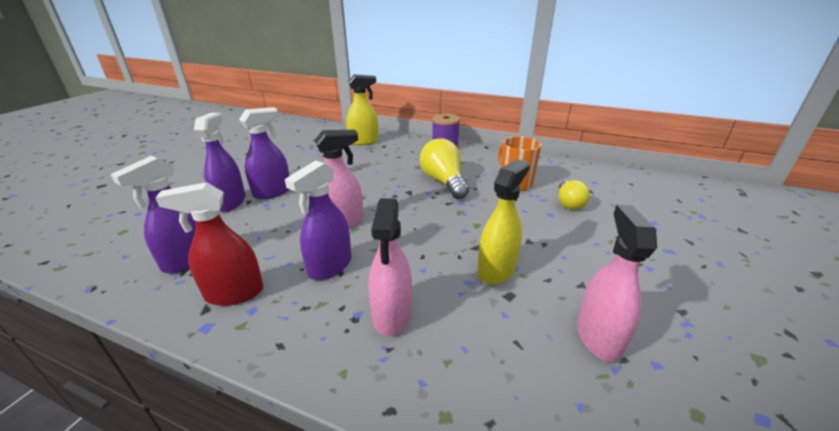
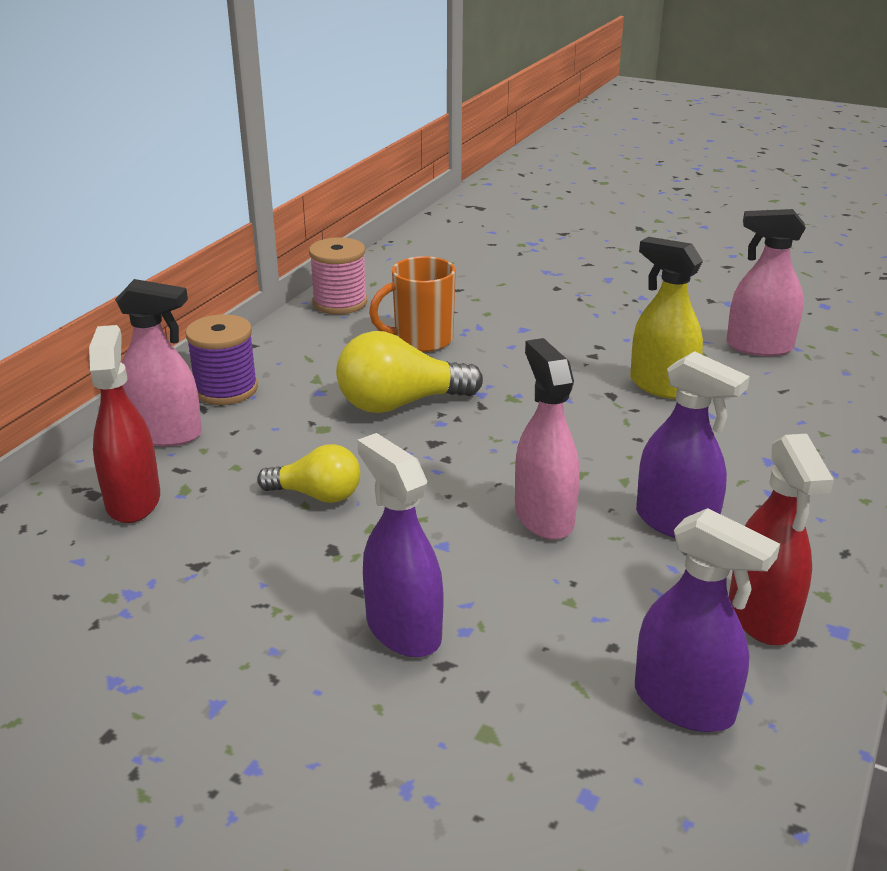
camera: 85 degrees left, 0 degrees up
(231, 202) = (445, 696): purple spray bottle -> none
(364, 141) = (133, 501): yellow spray bottle -> red spray bottle
(392, 315) = (765, 466): pink spray bottle -> pink spray bottle (165, 434)
(543, 161) = (340, 303): none -> pink spool
(568, 203) = (493, 311): yellow light bulb -> yellow light bulb (317, 495)

